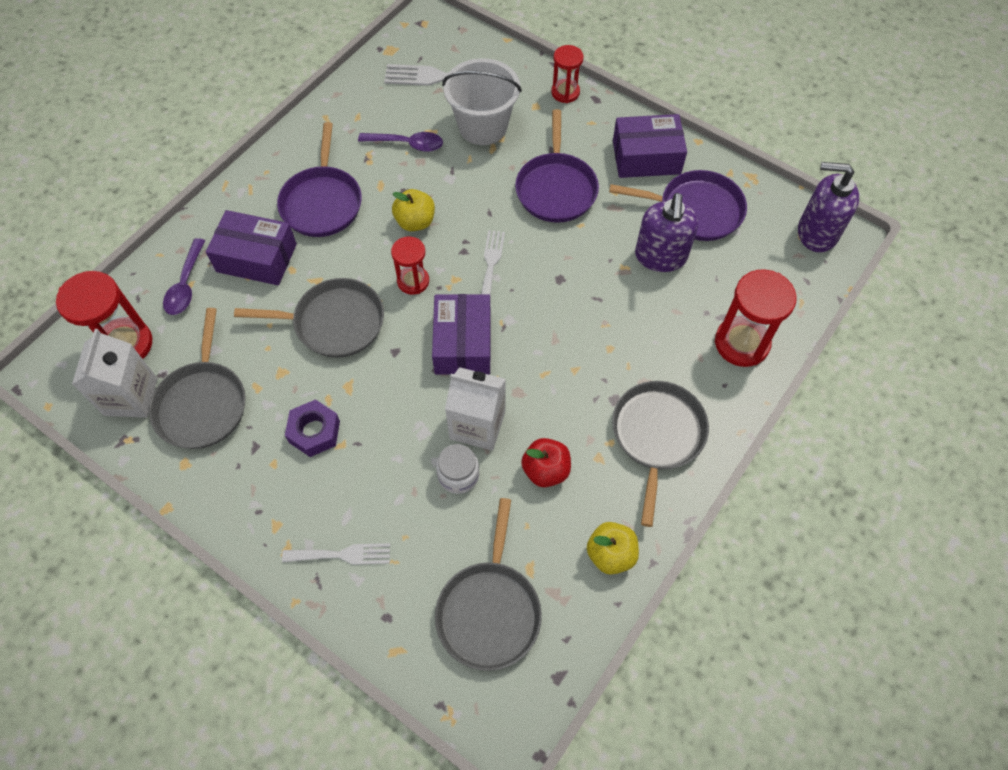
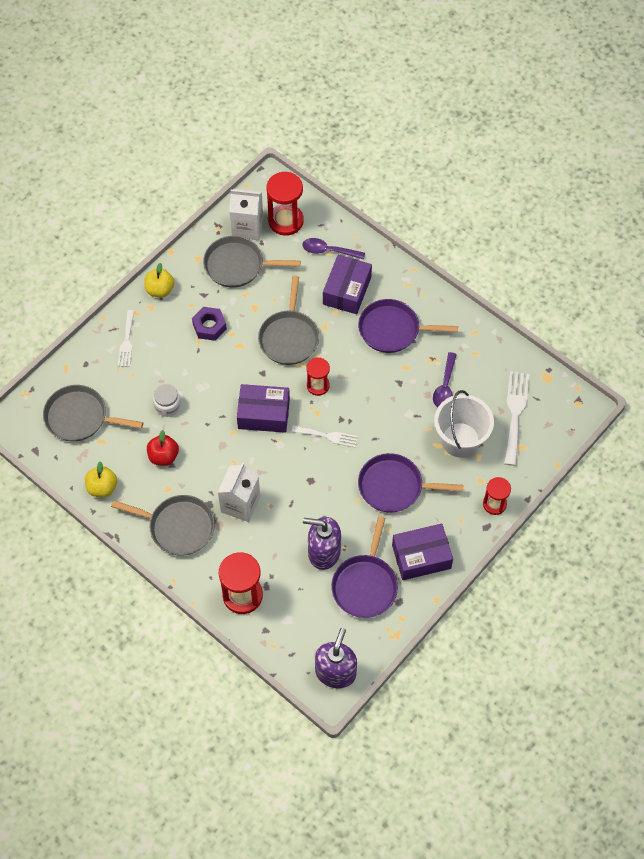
camera: 95 degrees right, 0 degrees up
(415, 222) = (370, 389): yellow apple -> yellow apple (160, 290)
(477, 425) = (201, 419): white carton -> white carton (240, 504)
(646, 157) = (421, 556): purple box -> purple box turned 75 degrees clockwise

